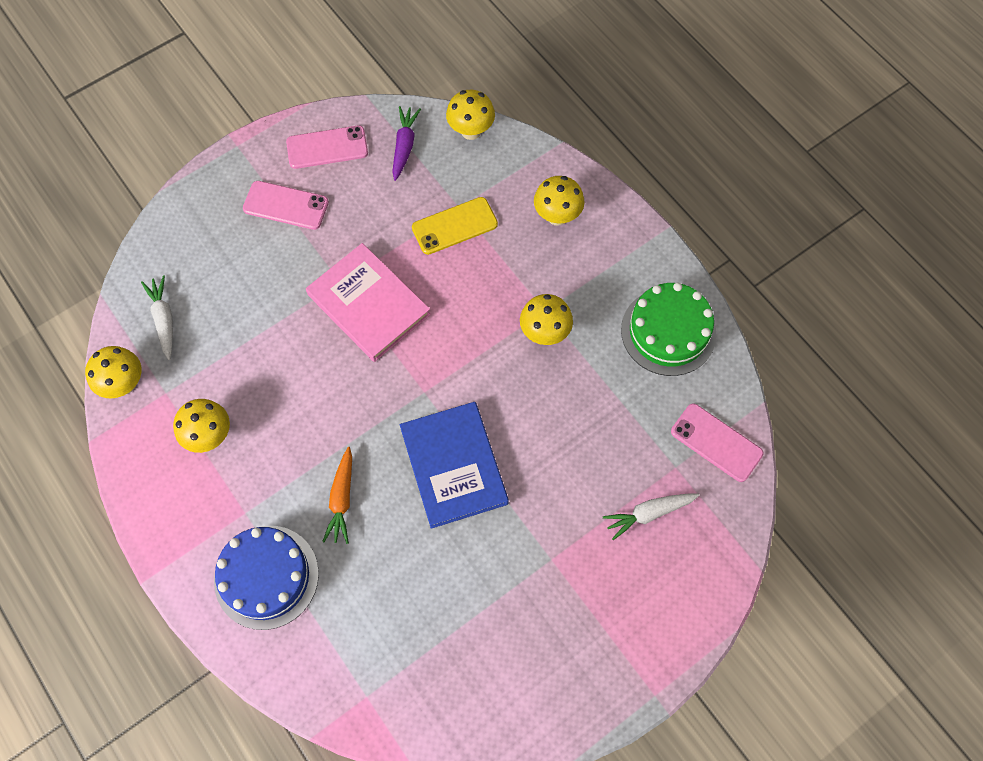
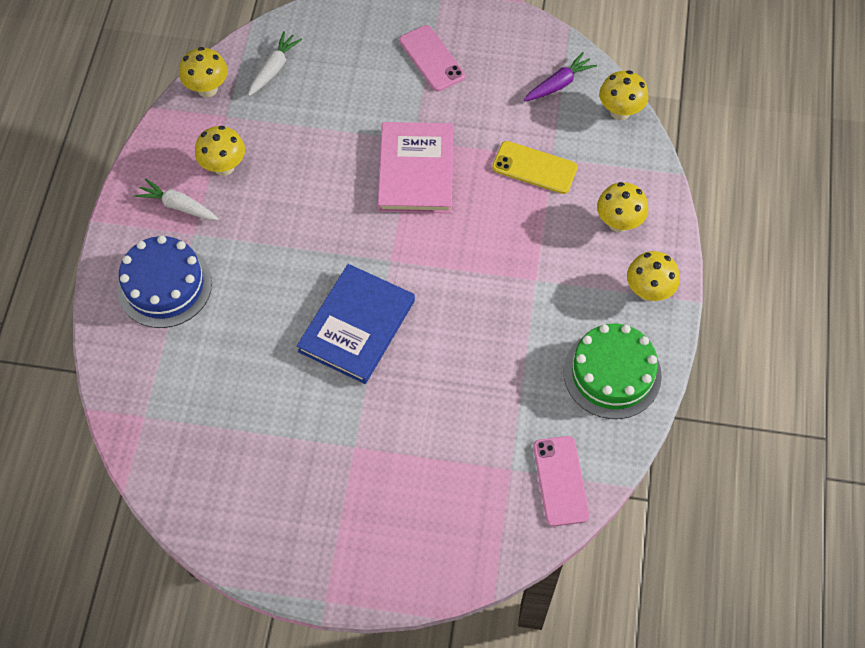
camera: 45 degrees right, 5 degrees down
(327, 147) = (502, 42): pink phone -> none
(342, 499) = (262, 280): orange carrot -> none
(544, 333) = (518, 295): yellow mushroom -> yellow mushroom (648, 291)
(648, 513) = (455, 481): white carrot -> white carrot (178, 206)

